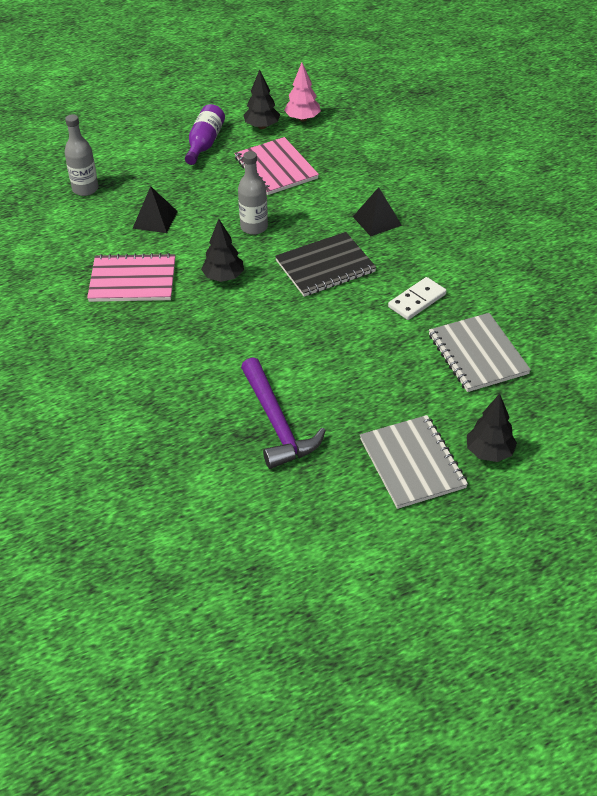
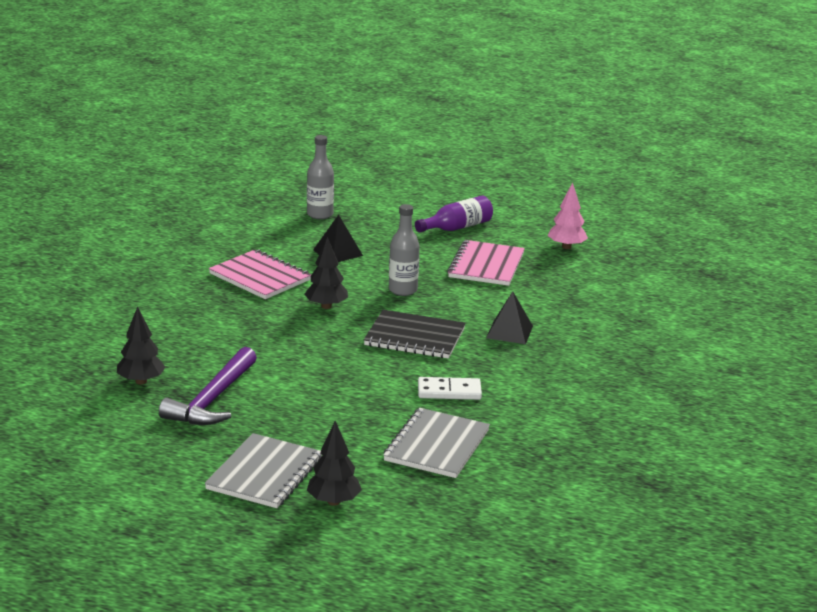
camera: 40 degrees right, 20 degrees down
(262, 126) = (523, 237): black tree -> black tree (141, 381)

